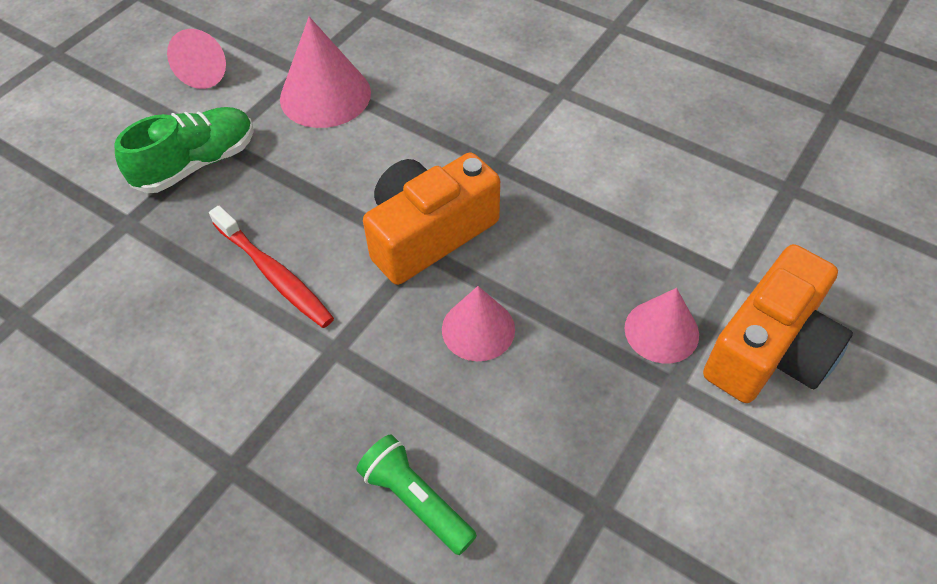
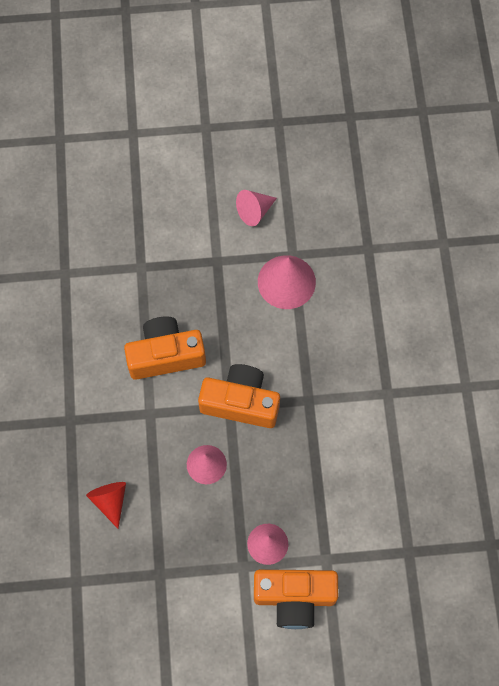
camera: 50 degrees right, 15 degrees up
(197, 164) = (196, 264): green shoe -> none
(274, 274) = (165, 355): red toothbrush -> orange camera
(416, 501) = (110, 501): green flashlight -> red cone

